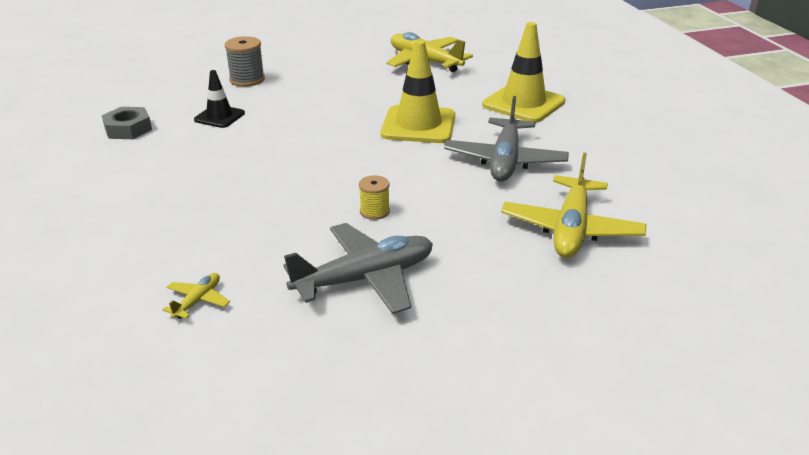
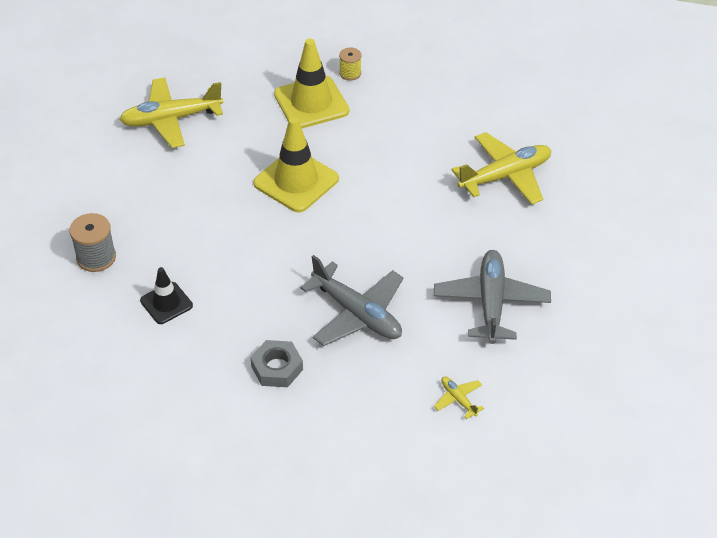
camera: 60 degrees left, 15 degrees up
(128, 129) = (136, 377): grey nut -> grey nut (277, 368)
(374, 211) = (411, 264): yellow spool -> yellow spool (350, 73)
(505, 161) = (394, 161): grey plane -> grey plane (357, 313)
(571, 229) = (505, 176): yellow plane -> yellow plane turned 75 degrees counterclockwise

